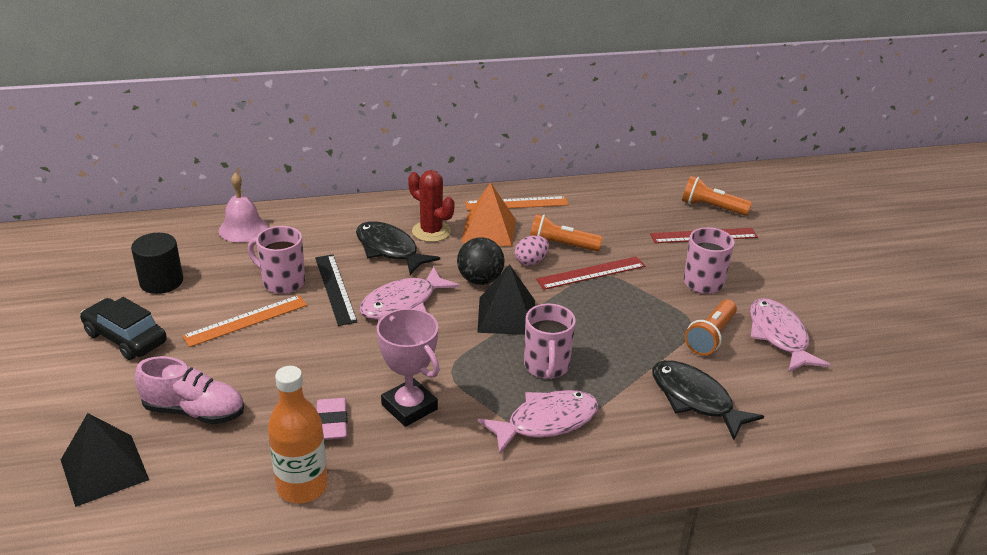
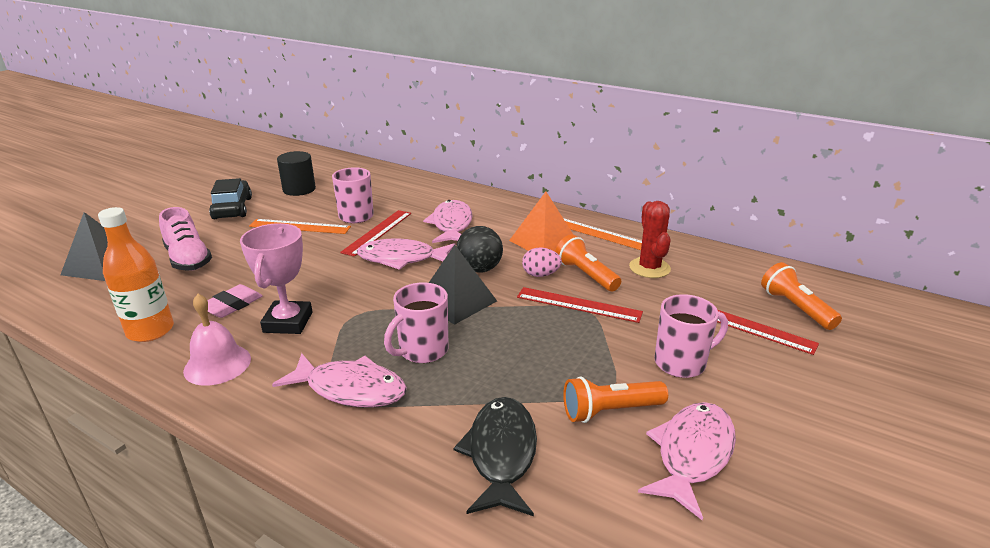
camera: 45 degrees right, 5 degrees down
(243, 228) = (388, 180): pink bell -> pink bell (217, 364)
(335, 289) = (377, 232): black ruler -> red ruler
(389, 250) = (451, 225): black fish -> pink fish
(431, 231) = (499, 226): red cactus -> red cactus (649, 268)

